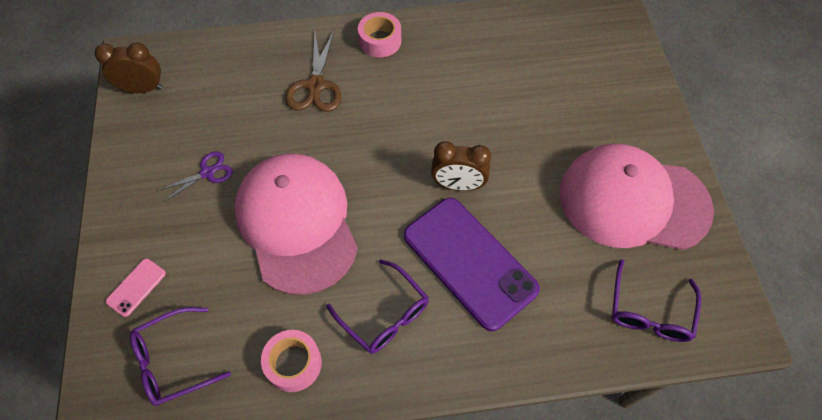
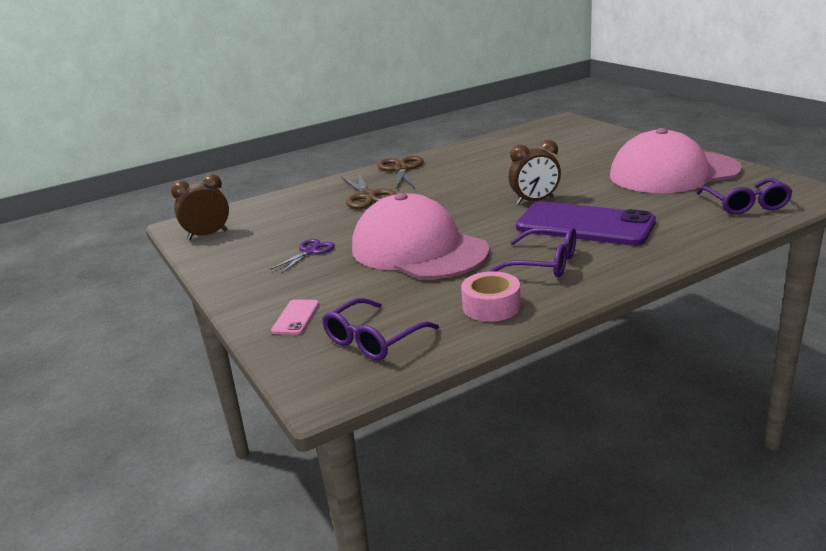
camera: 20 degrees left, 35 degrees down
(380, 41) = (401, 169): pink tape -> brown scissors

